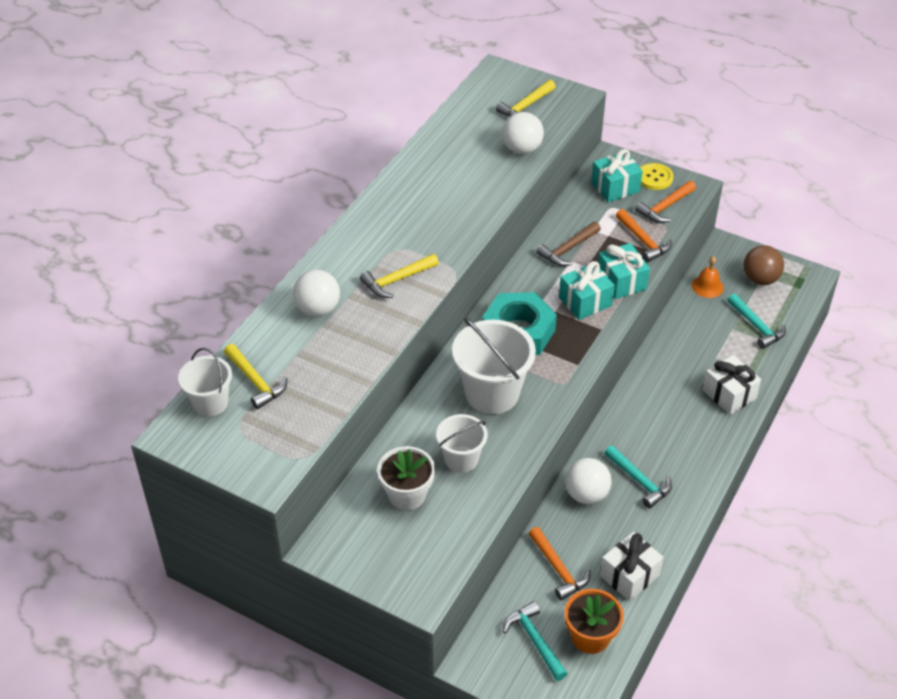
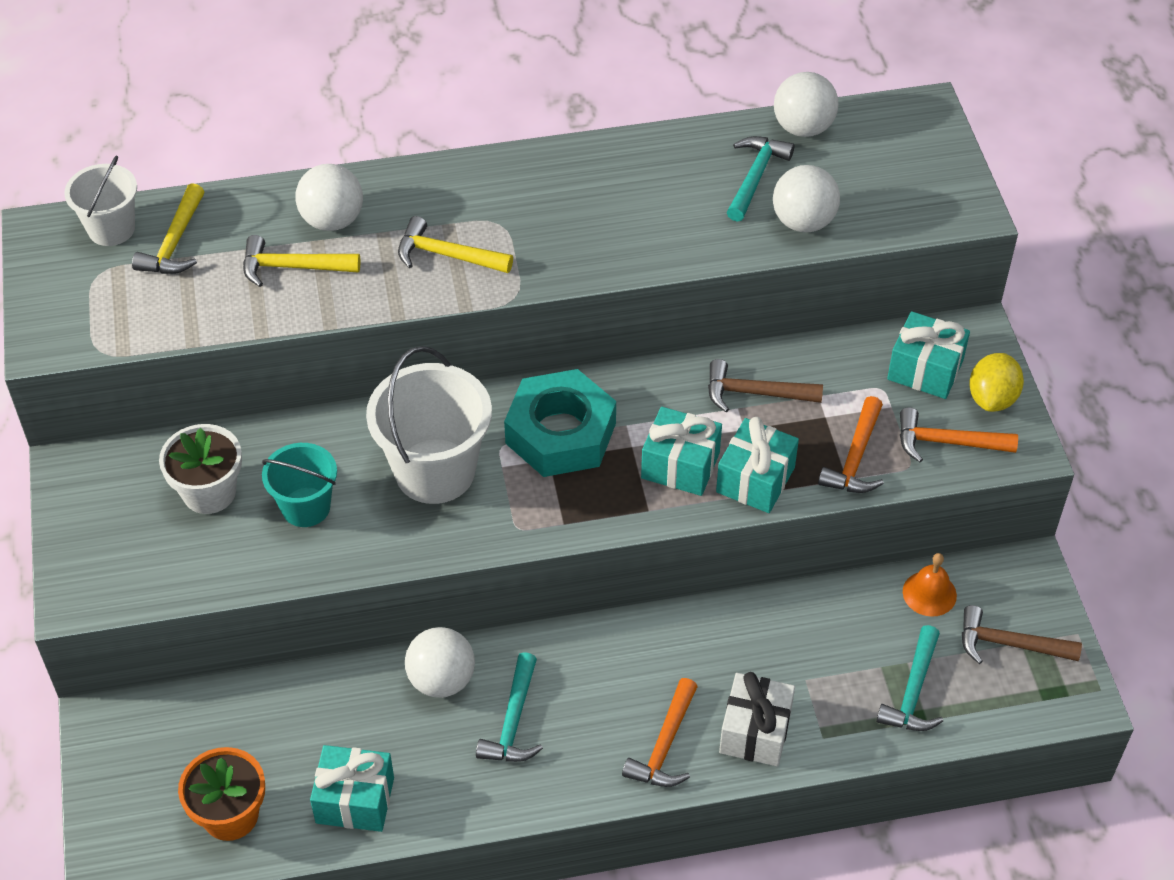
camera: 50 degrees right, 5 degrees up
(460, 113) = (803, 128): none -> white ball
(461, 459) = (306, 507): white bucket -> turquoise bucket
(525, 106) = (889, 177): yellow hammer -> yellow hammer (292, 267)
(534, 640) = (180, 763): turquoise hammer -> turquoise hammer (755, 177)
(558, 569) = (303, 722): orange hammer -> orange hammer (665, 746)
(629, 575) = (355, 800): white gift -> turquoise gift
(654, 178) = (992, 398): yellow button -> yellow lemon
(760, 279) = (1009, 644): brown ball -> brown hammer

